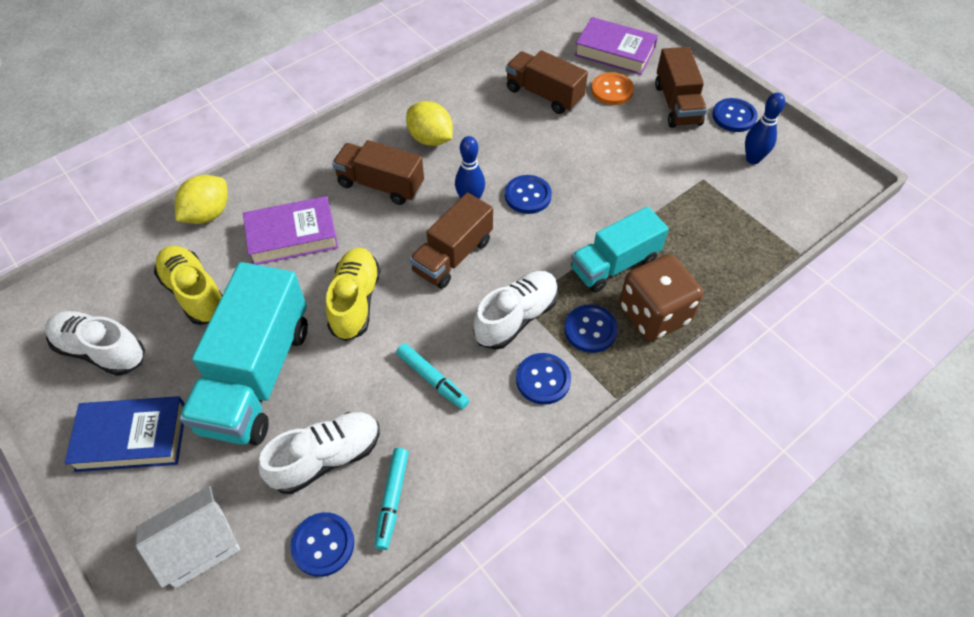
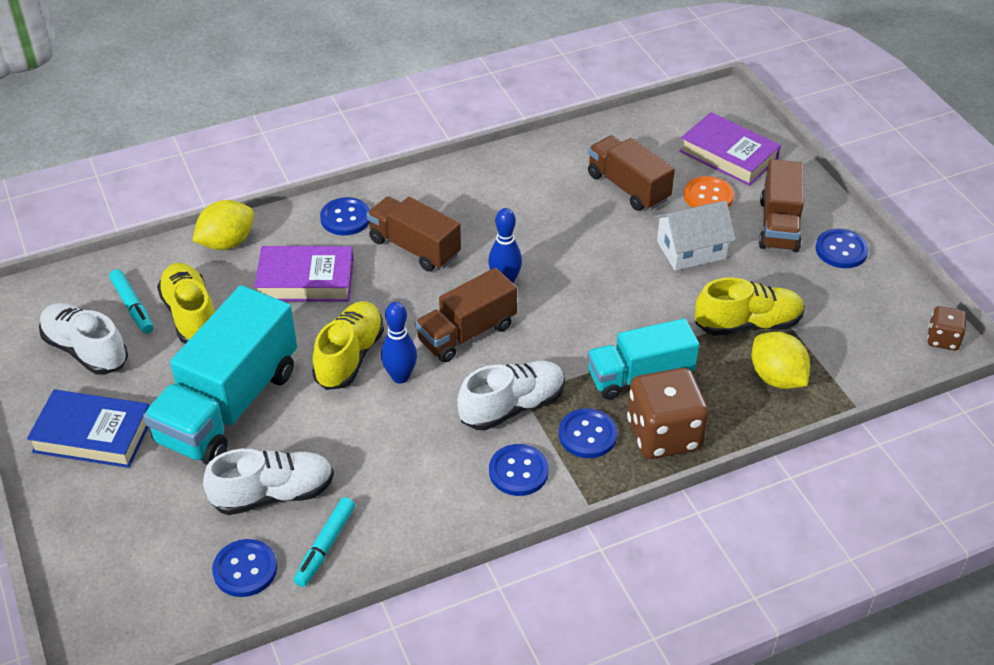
camera: 15 degrees right, 10 degrees down
(198, 546) = (127, 542): white house -> white house (691, 250)
(430, 139) = (484, 211): yellow lemon -> yellow lemon (776, 378)
(432, 379) = (403, 446): turquoise marker -> turquoise marker (132, 306)
(528, 196) = (570, 289): blue button -> blue button (345, 218)
(685, 197) = (747, 324): none -> yellow shoe
(753, 159) = (844, 299): blue bowling pin -> blue bowling pin (400, 377)
(841, 178) = (942, 339): none -> brown dice

